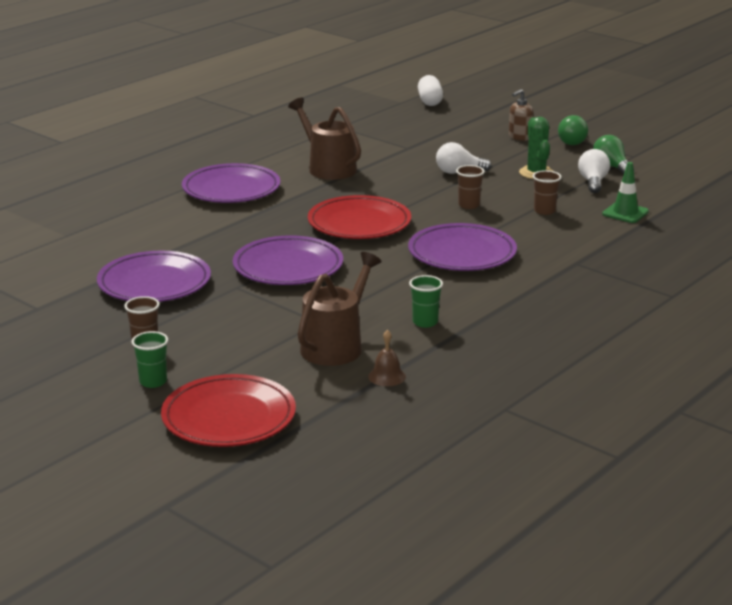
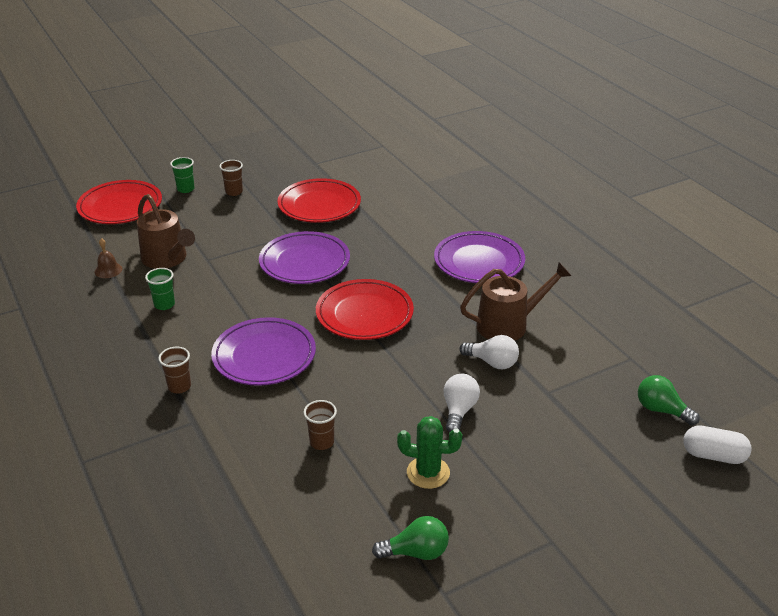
camera: 110 degrees right, 10 degrees up
(154, 283) = (319, 205): purple plate -> red plate
(469, 205) = (367, 392): brown cup -> brown cup (179, 387)
(519, 137) = (553, 499): brown soap dispenser -> none
(573, 141) = (520, 548): green light bulb -> green light bulb (661, 410)
(593, 182) = (377, 513): white light bulb -> white light bulb (492, 362)
(625, 213) = (278, 506): green traffic cone -> none

